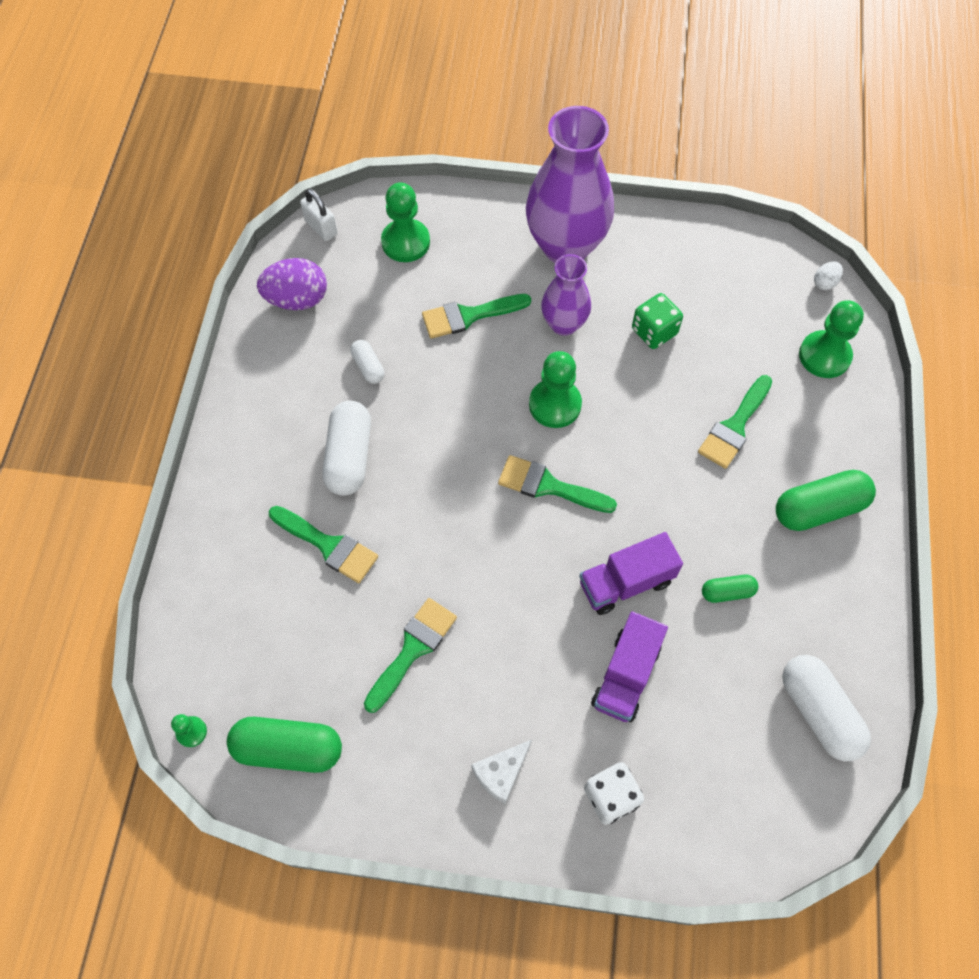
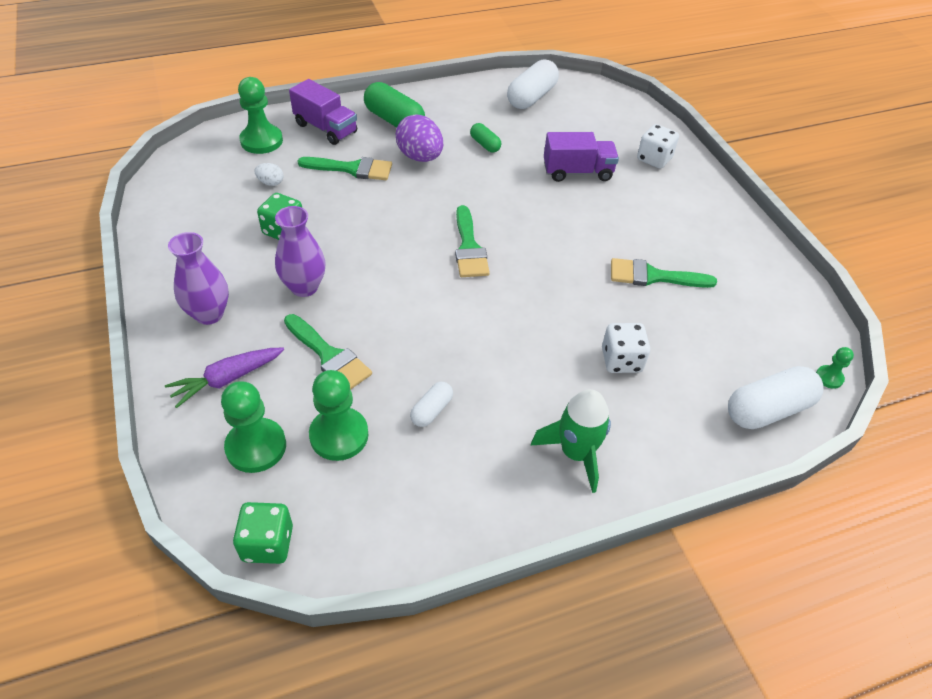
camera: 120 degrees left, 15 degrees down
(263, 451) = (575, 453): none -> green rocket
(288, 748) = (780, 315): green capsule -> none
(297, 299) = (383, 516): purple egg -> purple egg (420, 157)
(321, 227) = (267, 543): white padlock -> green dice
(328, 545) = (621, 360): green brush -> white dice
(349, 457) = (533, 382): white capsule -> white capsule (768, 409)
(483, 241) = (227, 379): none -> purple carrot
(501, 773) = (687, 206): white cheese -> none
(555, 405) = (392, 267): green pawn -> green pawn (339, 435)
(565, 246) = (209, 314): purple vase -> purple vase, size x0.56
(626, 582) = (514, 188): purple truck -> purple truck (326, 128)
(825, 283) = (187, 153): white egg -> white egg (271, 183)

